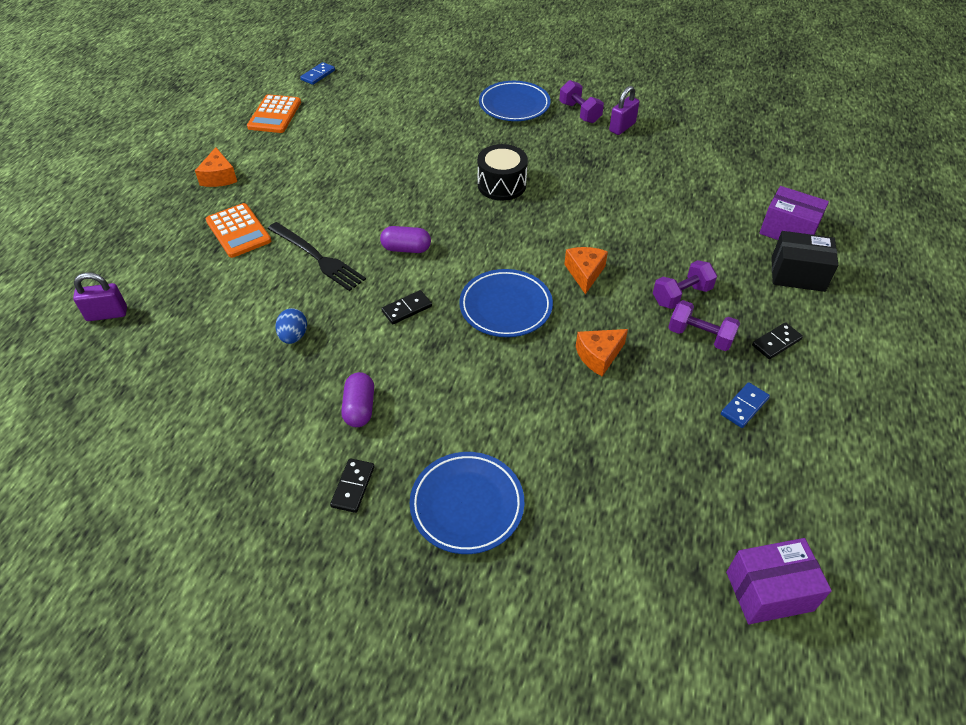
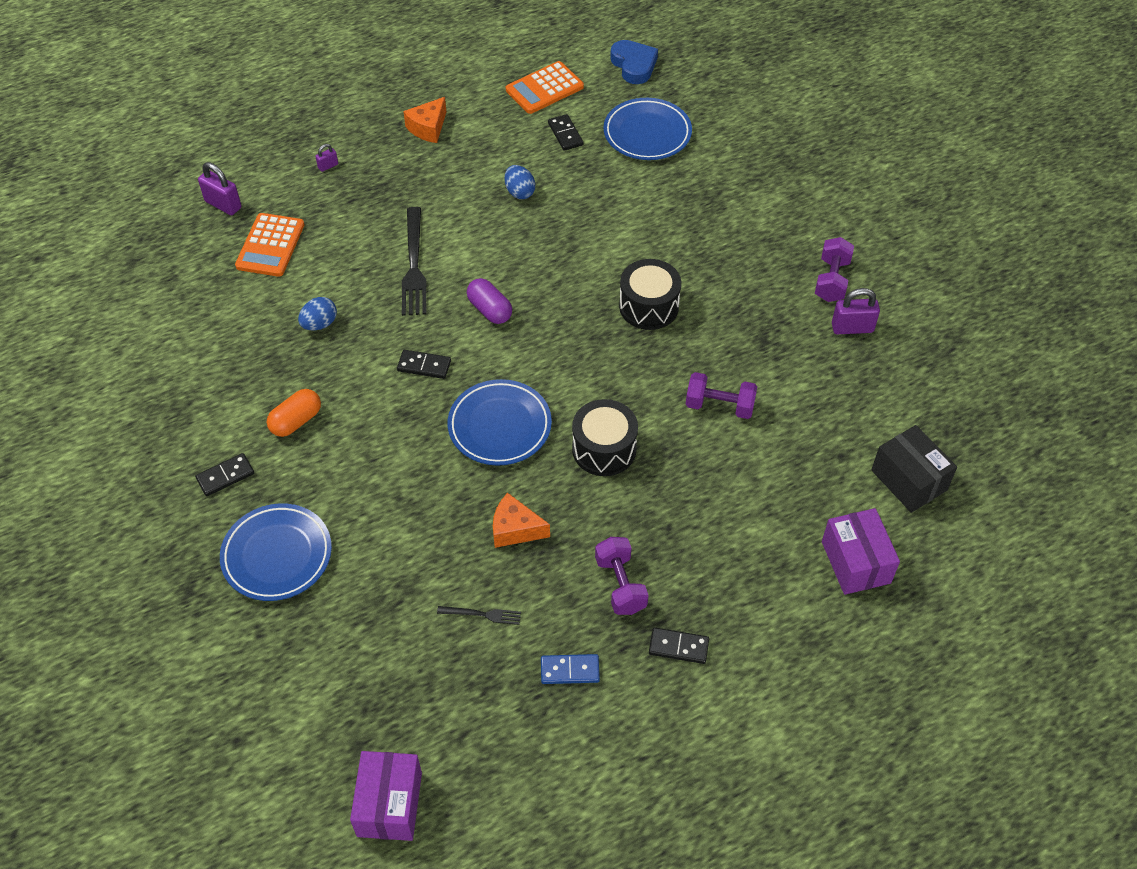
camera: 45 degrees right, 5 degrees up
(168, 240) = (328, 166): none -> purple padlock
(238, 231) = (385, 195): orange calculator -> orange calculator (270, 245)
(318, 75) = (634, 65): blue domino -> blue heart
(322, 130) = (565, 134): none -> black domino
(335, 175) = (519, 192): none -> blue egg
(359, 408) = (296, 421): purple capsule -> orange capsule
(514, 105) = (776, 226): blue plate -> blue plate (647, 133)
(584, 273) = (604, 449): orange cheese -> black drum
(651, 420) = (482, 614): none -> black fork
(681, 295) = (658, 537): purple dumbbell -> purple dumbbell (719, 406)
(769, 591) = (389, 804): purple box -> purple box turned 60 degrees clockwise
(797, 274) = (796, 608): black box -> black box (909, 480)

